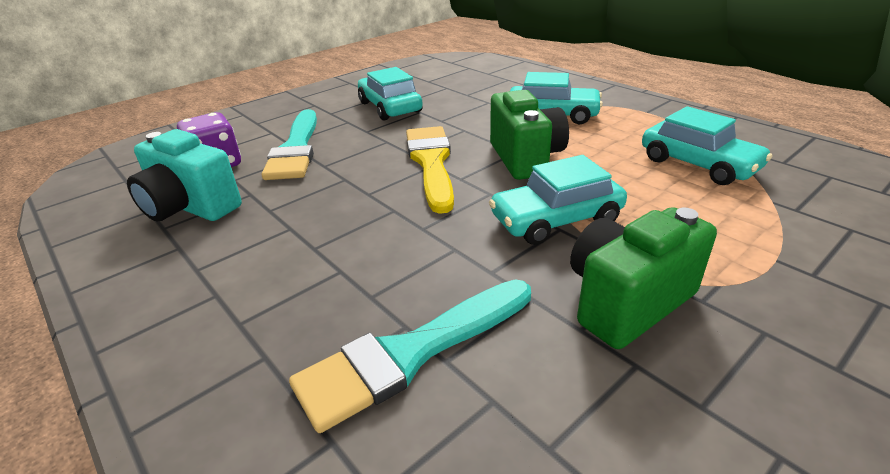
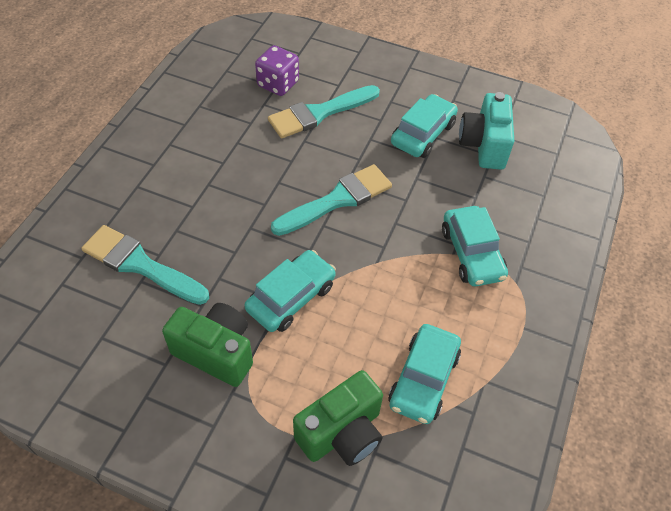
camera: 60 degrees right, 20 degrees up
(190, 207) = (223, 104): turquoise camera -> turquoise camera (484, 145)
(431, 163) = (337, 200): yellow brush -> turquoise brush
(525, 158) = (374, 256): green camera -> green camera (342, 433)
(556, 219) = (291, 297): turquoise car -> turquoise car turned 90 degrees clockwise

